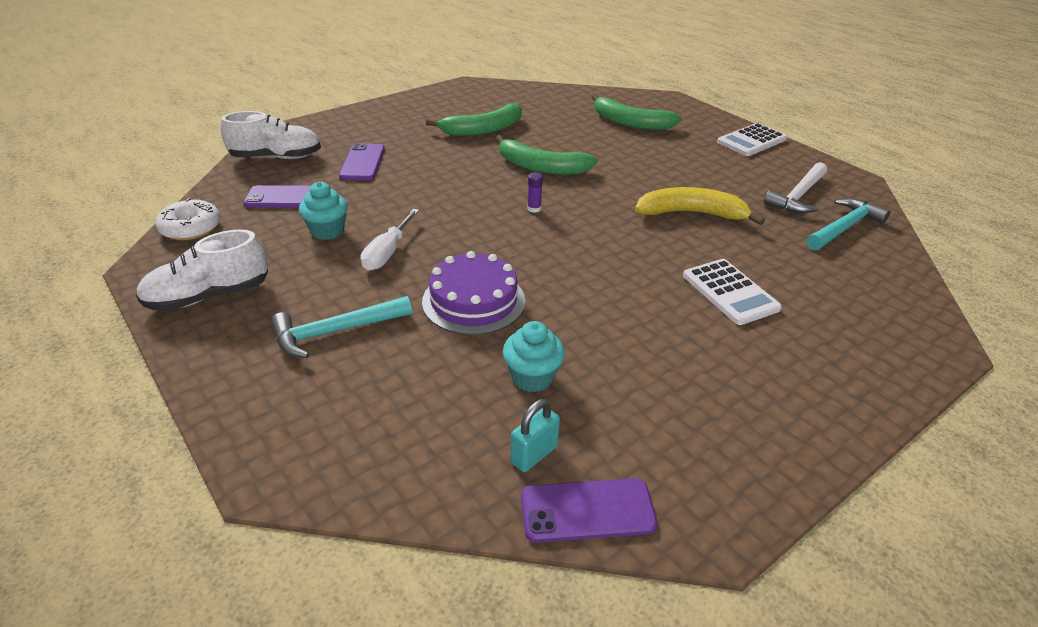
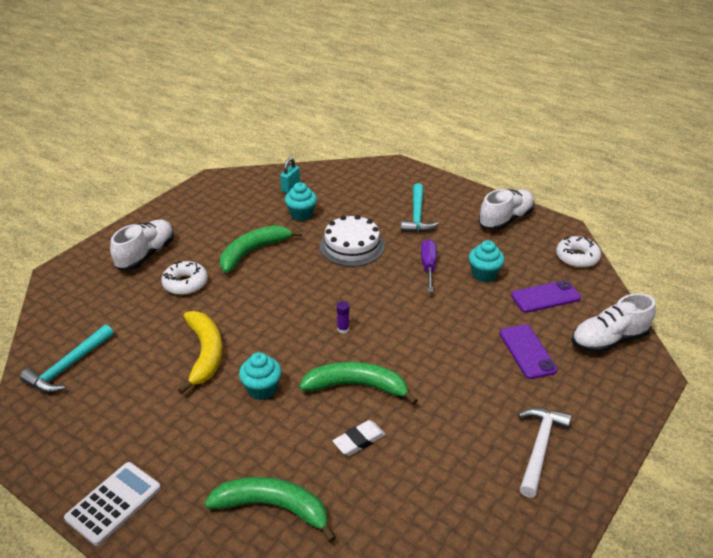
camera: 165 degrees right, 0 degrees up
(335, 331) = (417, 216): turquoise hammer -> turquoise hammer turned 135 degrees clockwise
(388, 252) = (428, 267): white screwdriver -> purple screwdriver
(473, 301) = (352, 246): purple cake -> white cake
(483, 130) = (448, 439): green banana -> green banana (253, 252)
(554, 139) = (359, 440): none -> white eraser
(587, 511) = (263, 176): purple phone -> none
(632, 179) = (262, 389): none -> turquoise cupcake
(691, 213) = (205, 354): yellow banana -> yellow banana turned 90 degrees counterclockwise
(730, 292) = (185, 283): white calculator -> white donut
(798, 196) = (94, 402): white hammer -> white hammer (539, 448)
(807, 351) = (146, 254): none -> white shoe

